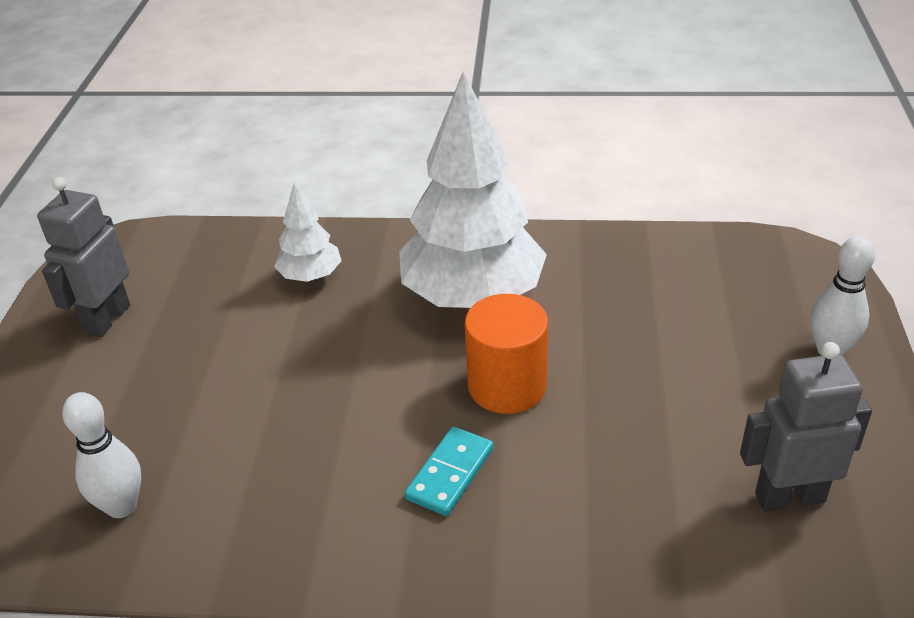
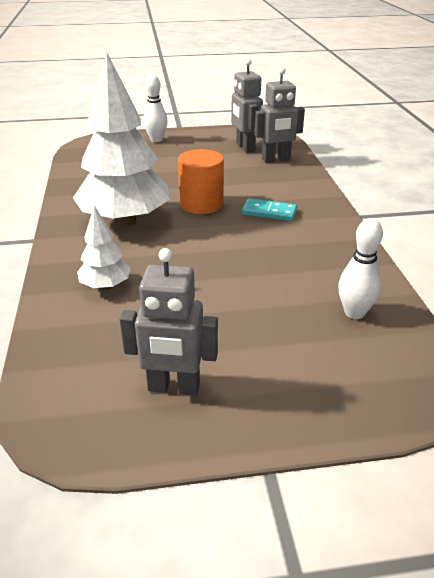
camera: 105 degrees left, 5 degrees down
(708, 543) = (276, 159): none -> grey robot

